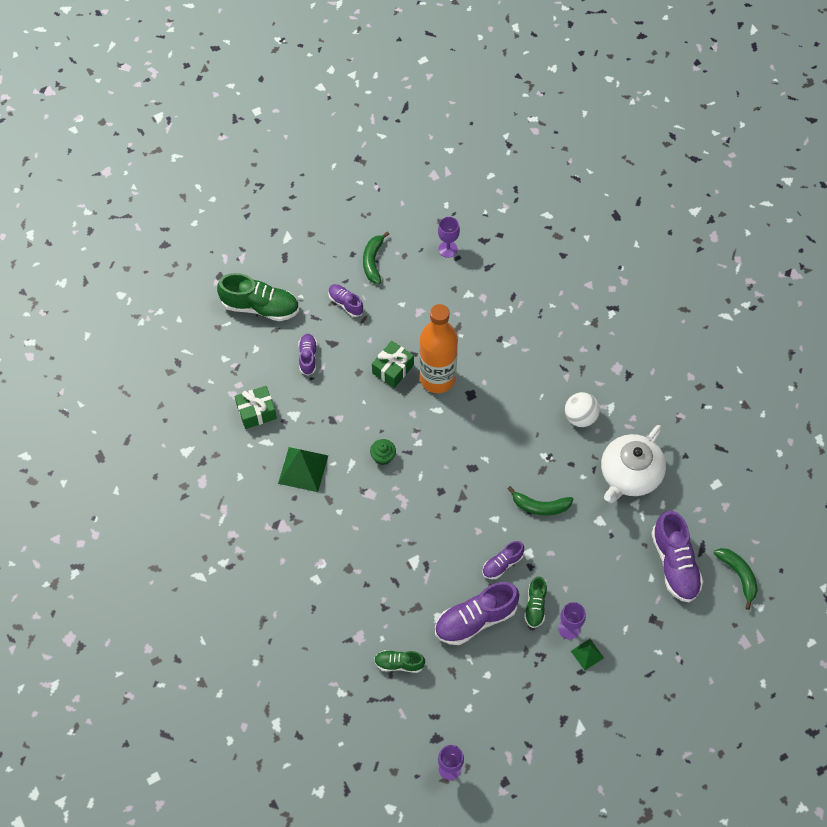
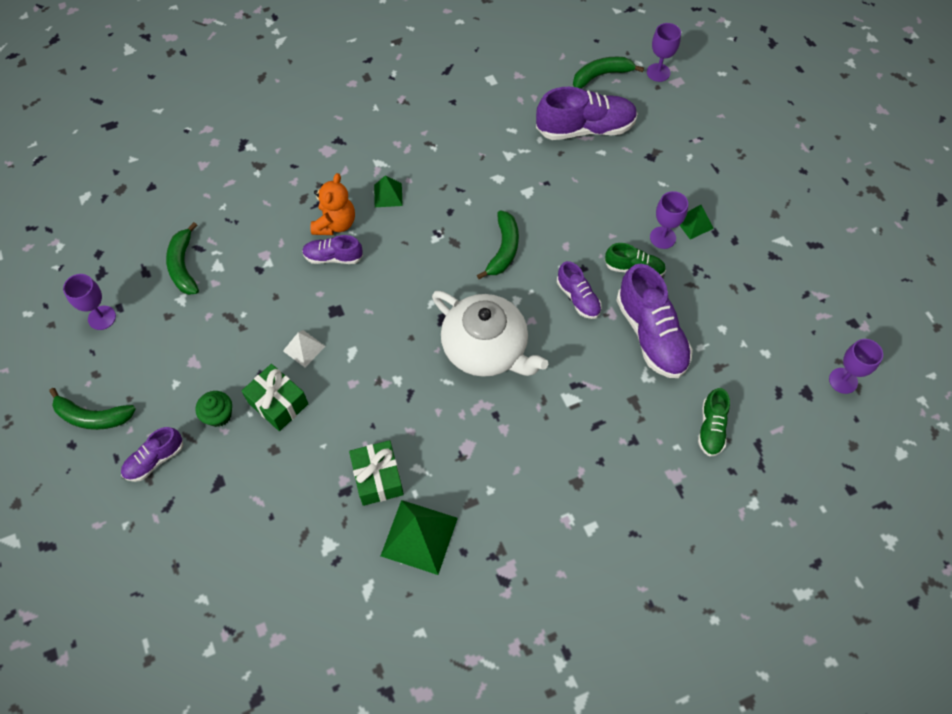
camera: 85 degrees left, 0 degrees up
(256, 412) = (314, 602): green gift -> green gift (378, 478)
(260, 307) = (128, 588): green shoe -> none
(308, 357) = (234, 519): purple shoe -> purple shoe (333, 257)
(383, 456) = (413, 426): green cupcake -> green cupcake (218, 415)
(437, 378) = (304, 348): orange bottle -> white pyramid
(496, 290) = (183, 266): none -> green banana
(547, 383) = (335, 224): none -> orange teddy bear
(580, 417) = (388, 195): white ball -> green pyramid
(629, 475) = (471, 156): white teapot -> white teapot (486, 348)
(752, 625) = (658, 72): none -> purple goblet

